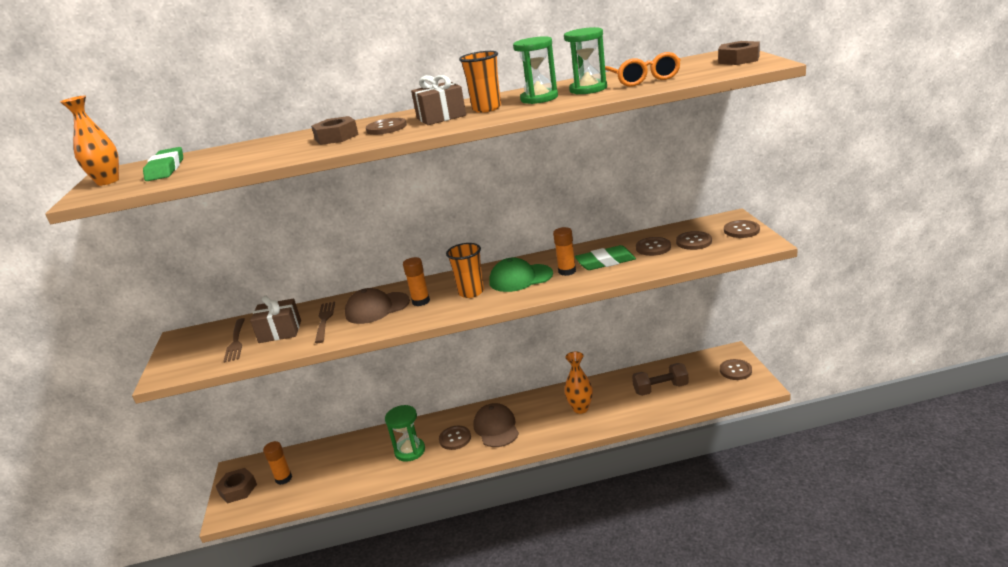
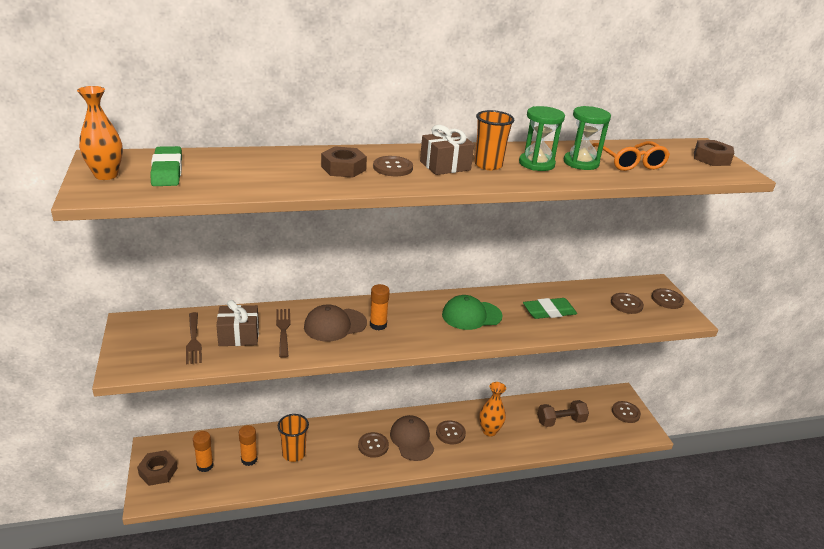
camera: 10 degrees left, 5 degrees up
(410, 451) = (330, 453): green hourglass -> none
(471, 292) = (426, 323): orange cup -> orange cup (293, 454)
(567, 271) = (514, 316): orange glue stick -> orange glue stick (249, 459)
(653, 247) = (590, 304): brown button -> brown button (450, 433)

